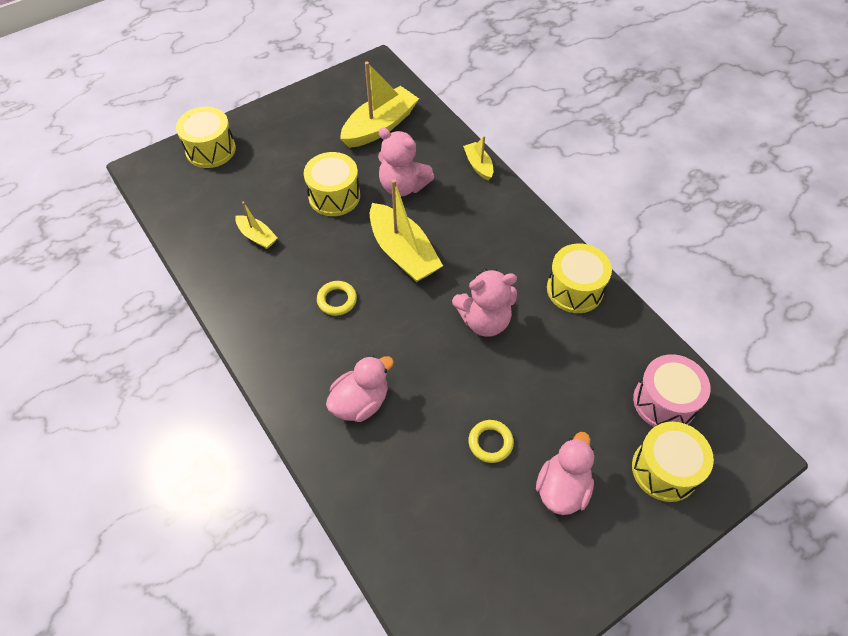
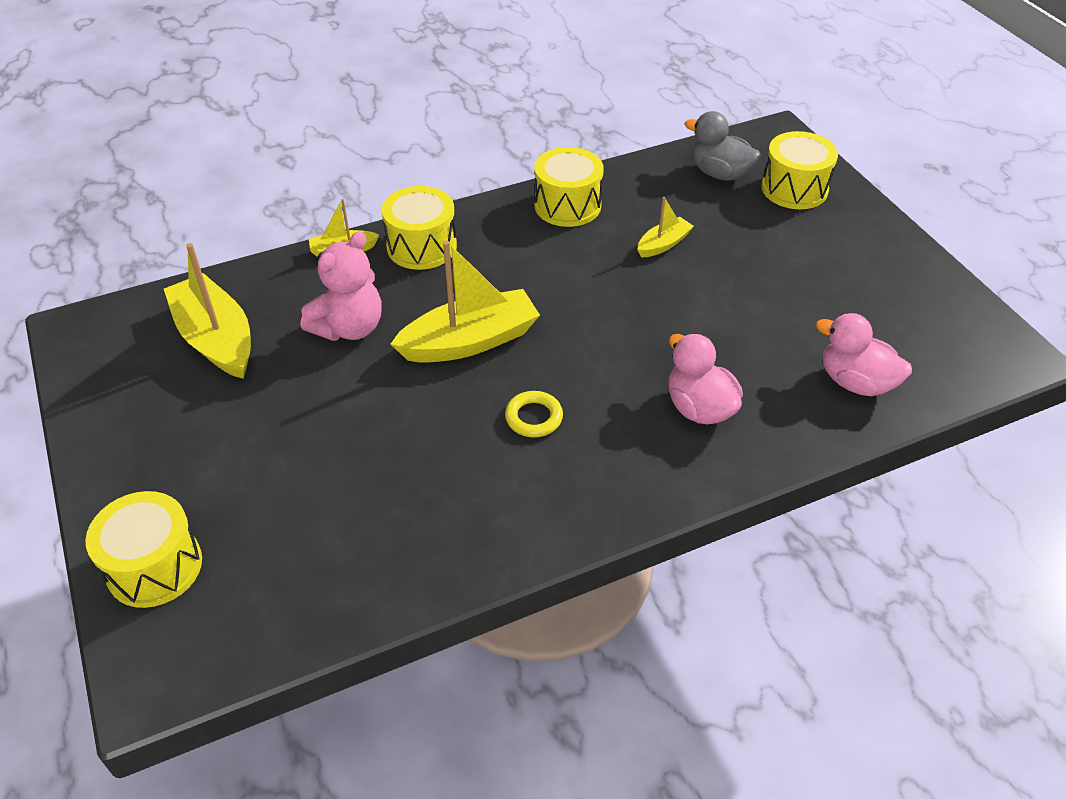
camera: 80 degrees left, 10 degrees down
(257, 236) = (385, 505): yellow boat -> yellow boat (663, 244)
(334, 196) = (338, 404): yellow drum -> yellow drum (421, 246)
(484, 320) = (596, 282): pink teddy bear -> none
(490, 442) = (760, 302): yellow ring -> none
(562, 488) = (814, 258): pink duck -> pink duck (855, 382)
(664, 402) = (719, 173): pink drum -> grey duck

